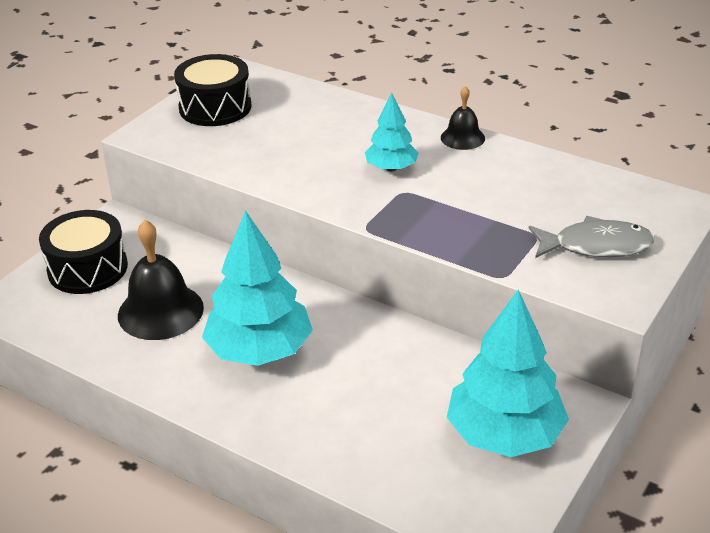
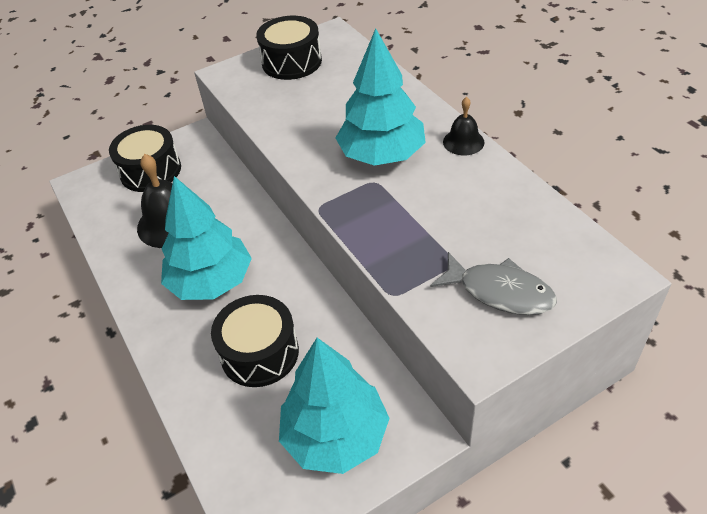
camera: 30 degrees right, 10 degrees up
(369, 394) = (259, 353): none -> black drum
(391, 168) = (382, 155): turquoise tree -> turquoise tree, size x1.83

